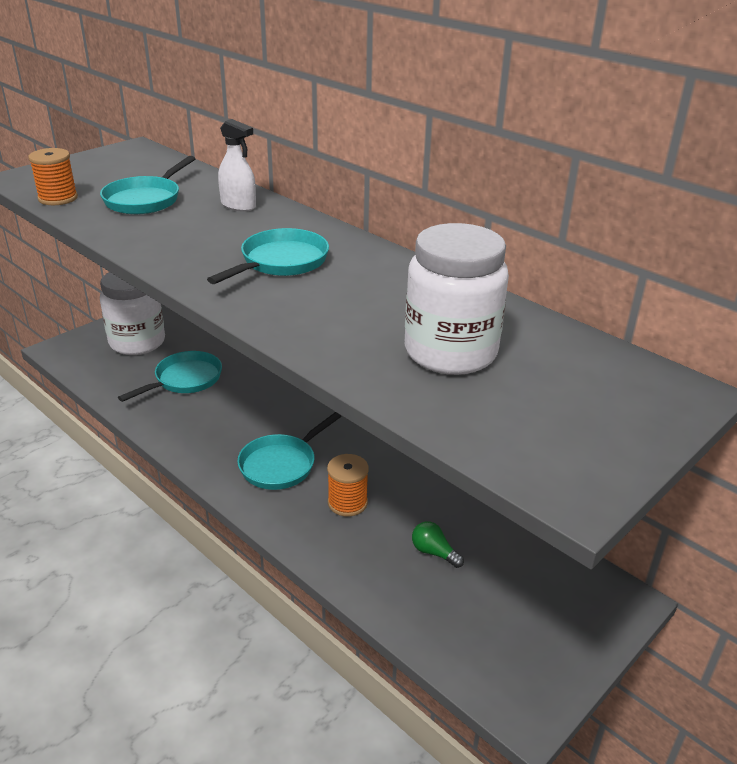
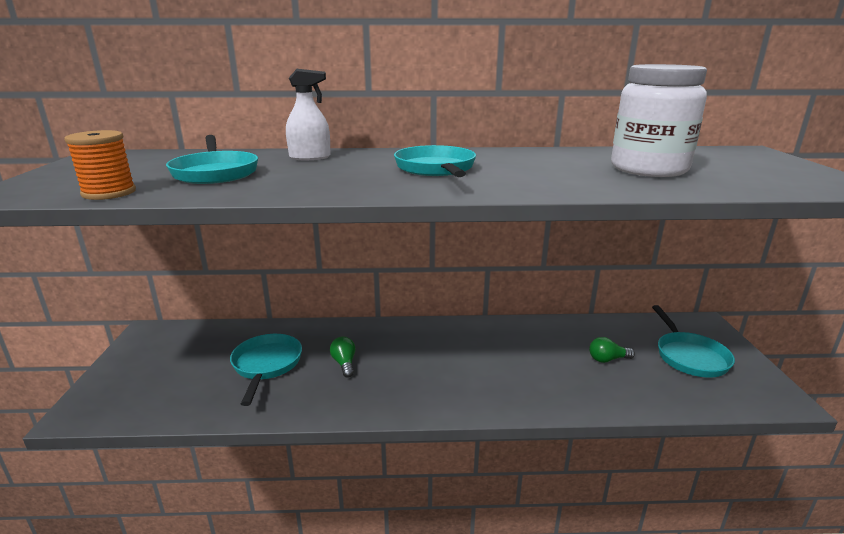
camera: 45 degrees left, 10 degrees down
(137, 342) = (169, 364): white jar -> none
(231, 411) = (344, 363): none -> green light bulb
(281, 464) = (442, 372): turquoise pan -> turquoise pan (689, 356)
(347, 503) = (520, 366): orange spool -> none

